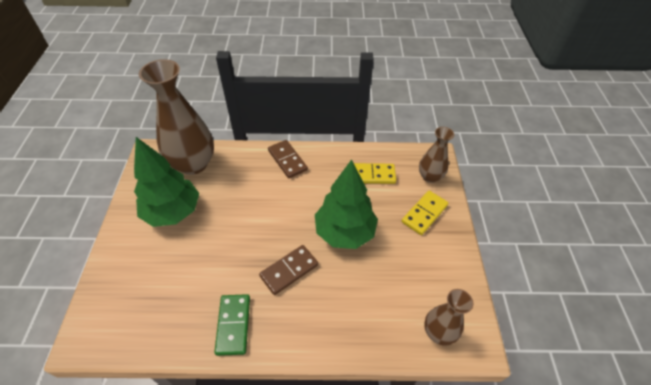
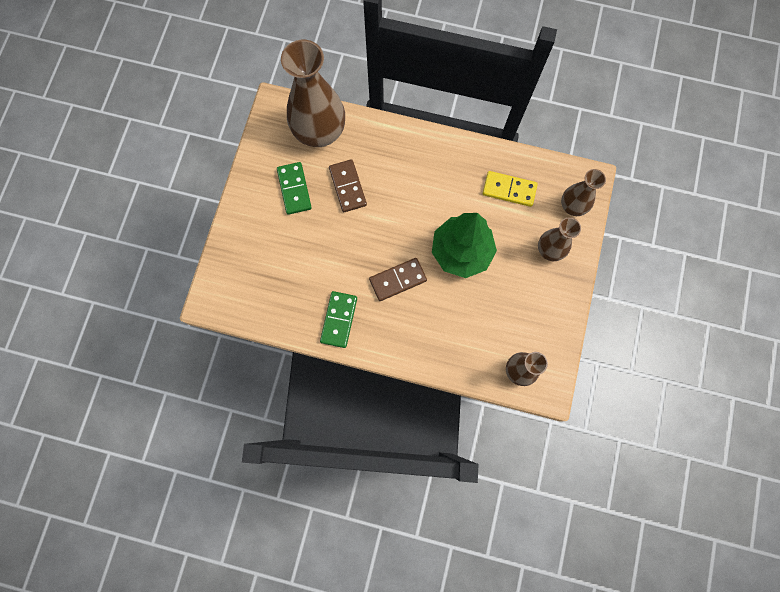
camera: 15 degrees right, 25 degrees up
(173, 212) = (294, 189): green tree -> green domino
(287, 160) = (422, 149): brown domino -> brown domino (348, 187)
(424, 214) = (549, 250): yellow domino -> brown vase

